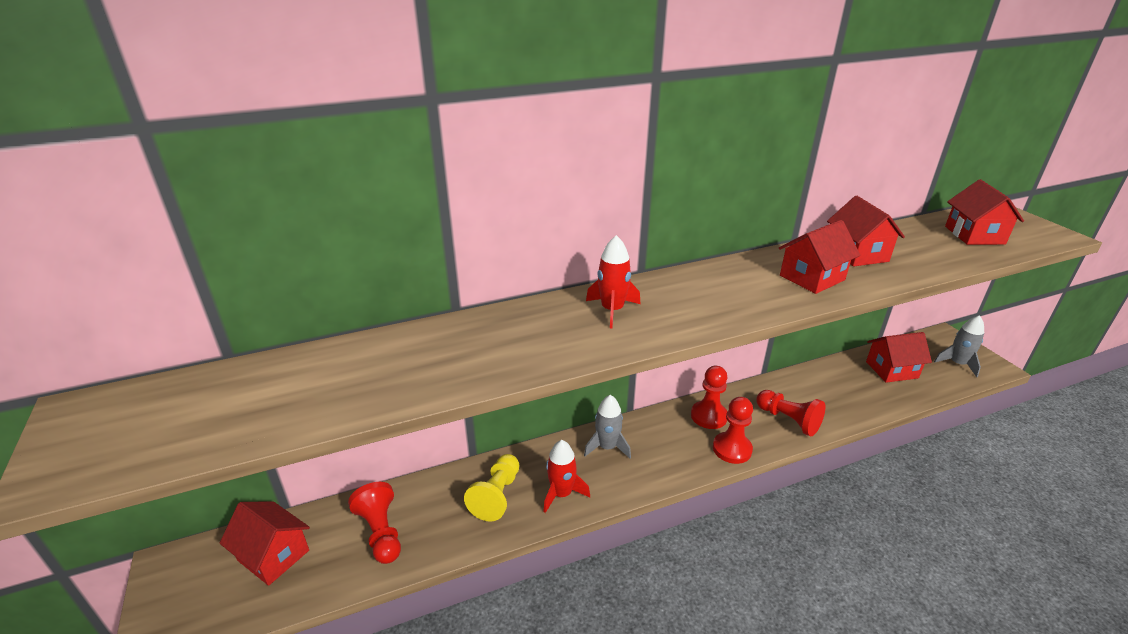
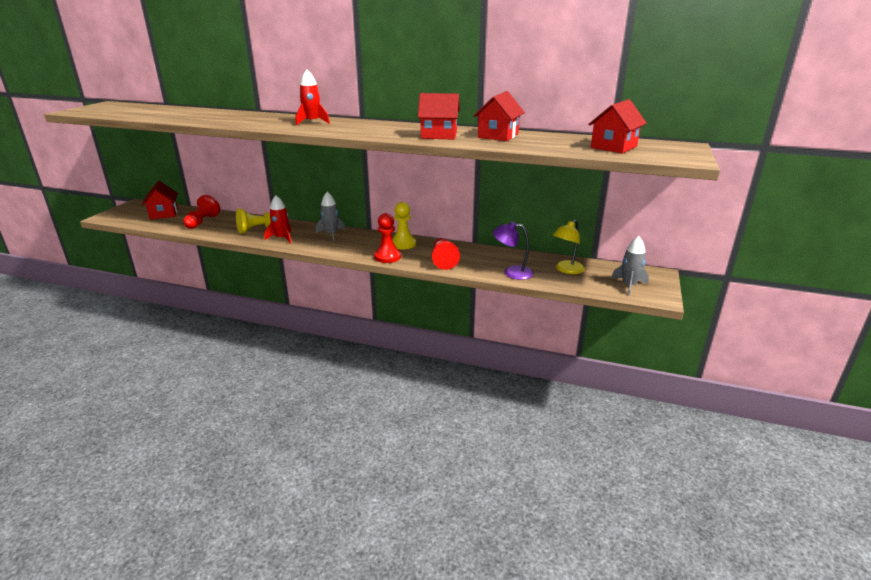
camera: 40 degrees right, 5 degrees down
(709, 416) = (403, 244): red pawn -> yellow pawn
(865, 400) = (512, 272): none -> purple lamp
(891, 370) = (566, 270): red house -> yellow lamp

